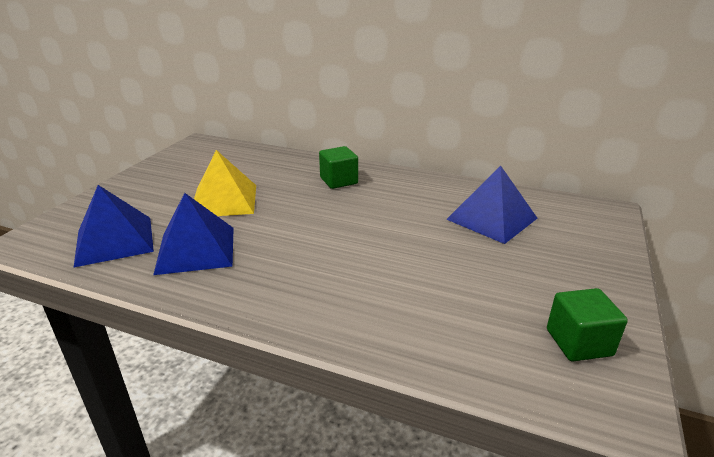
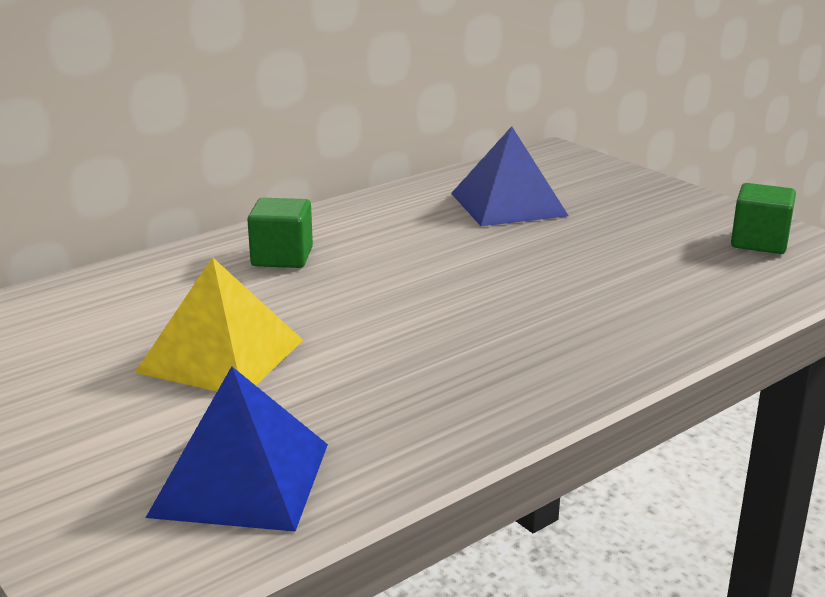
camera: 60 degrees left, 5 degrees down
(196, 250) = (365, 406): blue pyramid -> none

